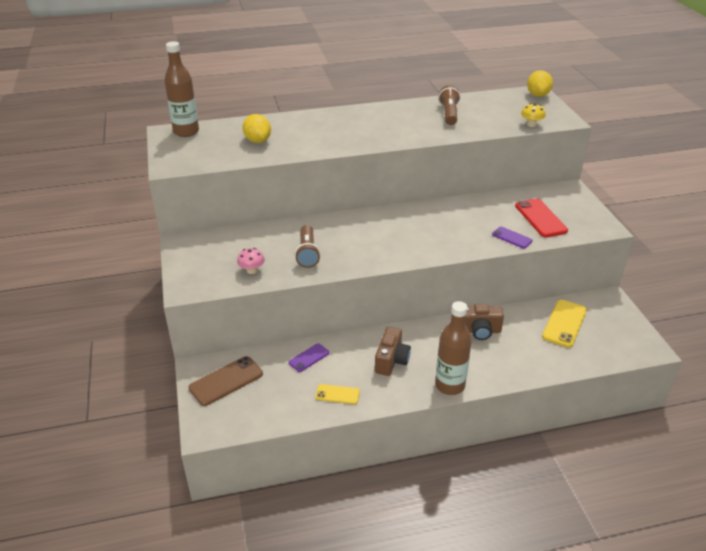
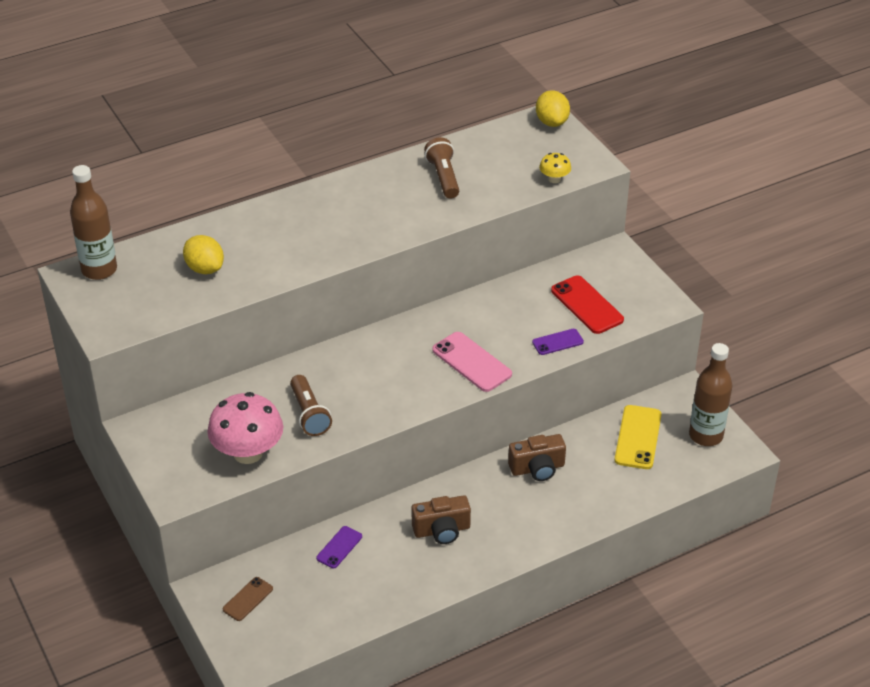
camera: 15 degrees left, 5 degrees up
(226, 381) = (248, 599): brown phone -> brown phone, size x0.59
(252, 270) = (248, 452): pink mushroom -> pink mushroom, size x2.11
(337, 394) = (390, 587): yellow phone -> none
(391, 360) = (442, 530): brown camera -> brown camera turned 75 degrees clockwise
(441, 240) = (471, 362): none -> pink phone
(449, 385) = (520, 548): brown bottle -> brown bottle (706, 435)
(512, 238) = (557, 342): purple phone -> purple phone turned 45 degrees counterclockwise

